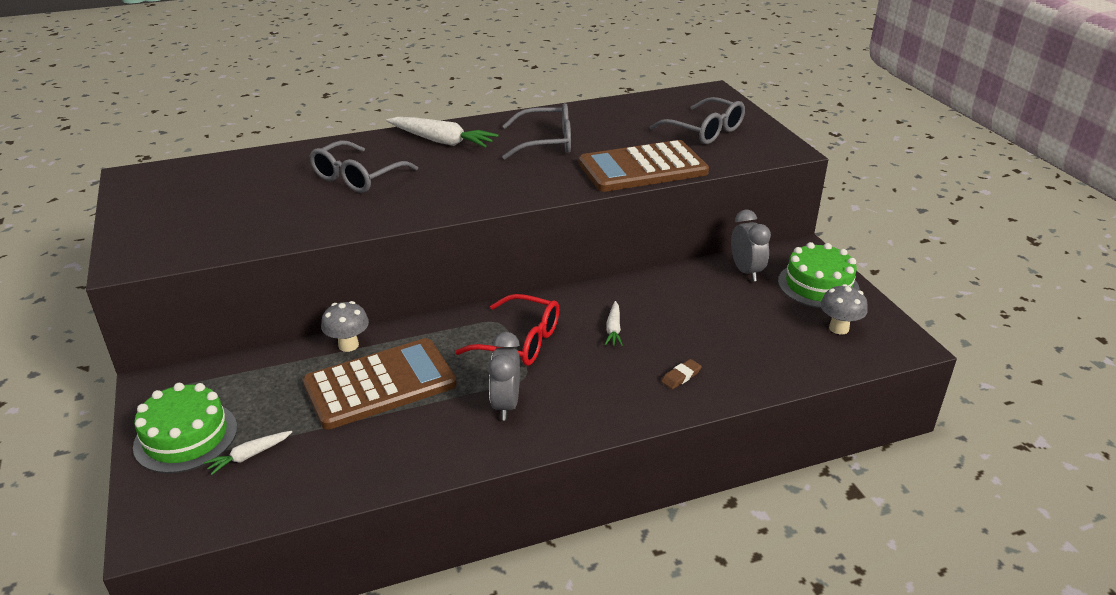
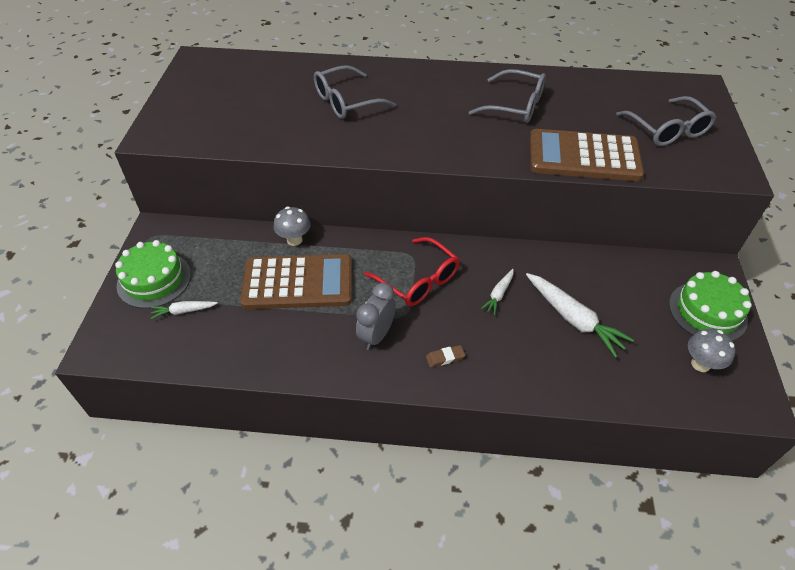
camera: 25 degrees right, 15 degrees up
(442, 141) = (431, 82): white carrot -> white carrot (573, 319)
(681, 376) = (528, 361): brown eraser -> brown eraser (445, 358)
(746, 271) = (647, 275): grey clock -> none

